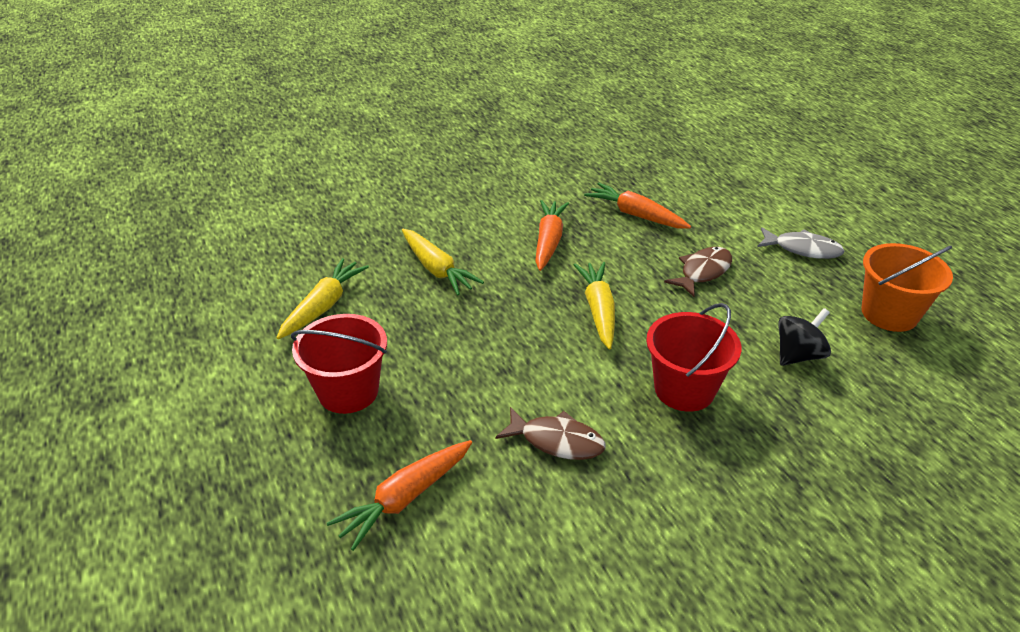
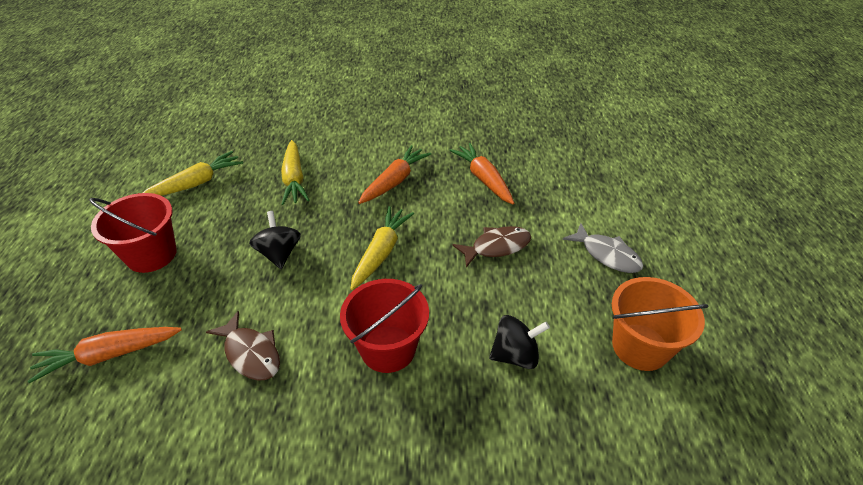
camera: 25 degrees right, 5 degrees up
(494, 344) = (279, 253): none -> black spinning top

